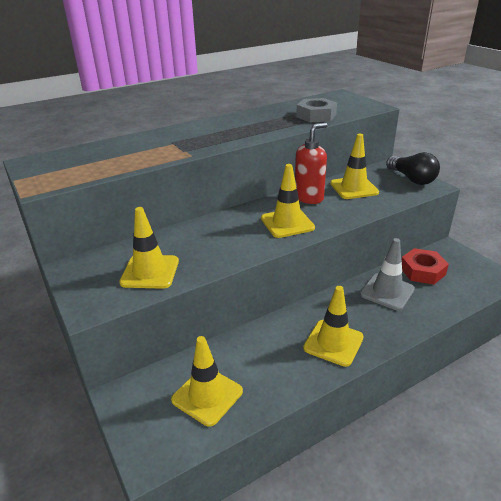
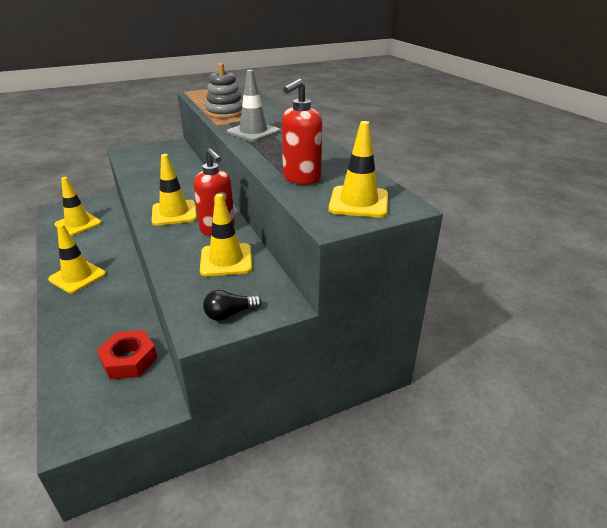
camera: 95 degrees right, 0 degrees up
(145, 157) = (225, 113): none -> grey stacking toy
(150, 272) = (147, 164): yellow traffic cone -> yellow traffic cone (358, 202)
(316, 116) = (301, 178): grey nut -> red soap dispenser
(387, 292) = (114, 321): grey traffic cone -> grey traffic cone (253, 132)
(411, 179) = (230, 314): black light bulb -> black light bulb, size x0.63

